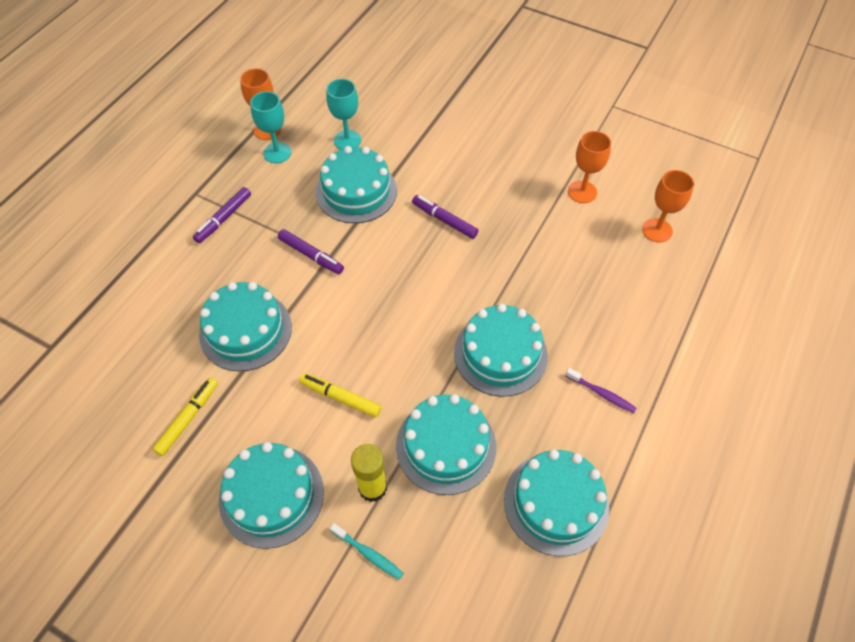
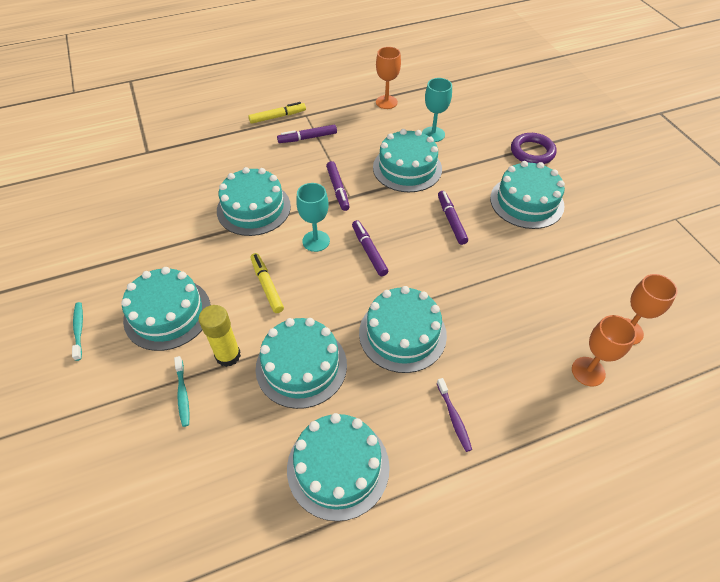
camera: 40 degrees right, 5 degrees down
(188, 419) = (171, 236): yellow marker -> yellow marker (278, 117)
(196, 582) = (79, 330): none -> turquoise toothbrush
(277, 153) = (379, 118): turquoise goblet -> turquoise goblet (316, 241)
(401, 298) = (369, 251): none -> purple marker
(452, 107) = (532, 152): none -> purple ring
(490, 161) = (526, 202): none -> turquoise cake
(582, 192) = (584, 264): orange goblet -> orange goblet (588, 371)

